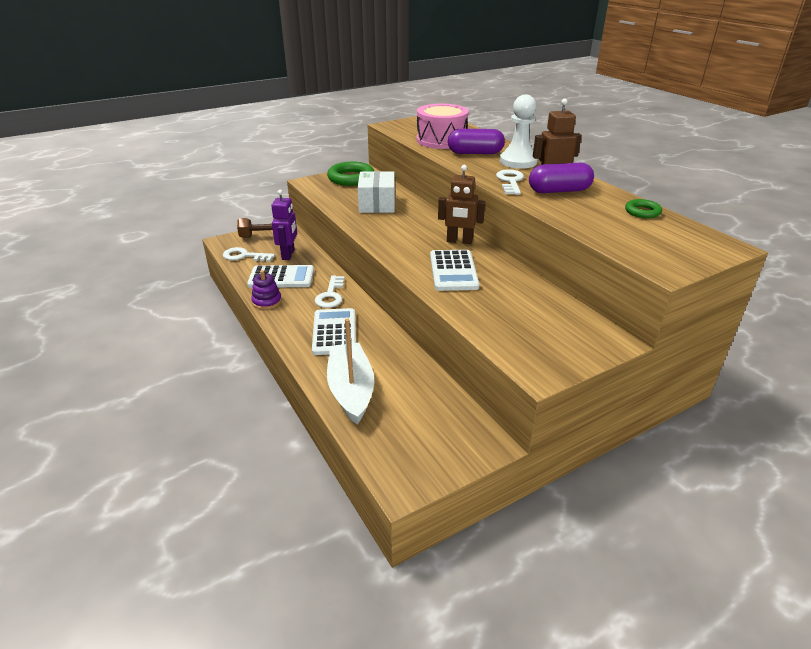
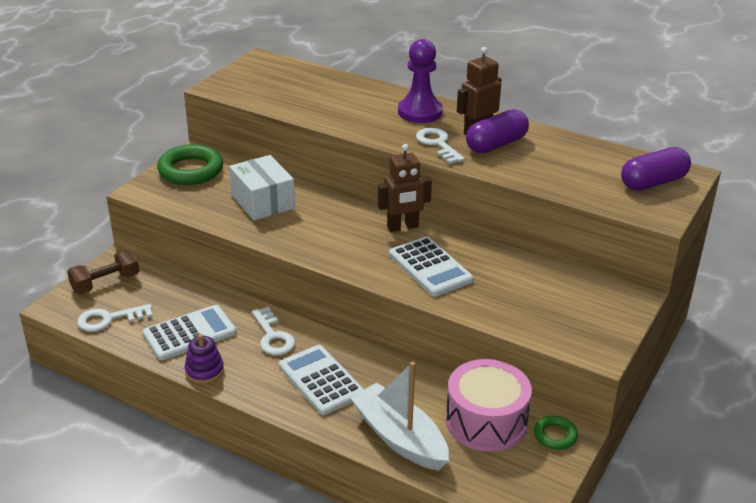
camera: 30 degrees left, 0 degrees up
(288, 255) = (166, 299): purple robot -> none
(441, 140) = (305, 99): pink drum -> pink drum (486, 421)
(475, 153) = (362, 110): purple capsule -> purple capsule (653, 182)
(518, 161) = (420, 112): white pawn -> purple pawn
(642, 212) = (592, 152): green ring -> green ring (555, 435)

